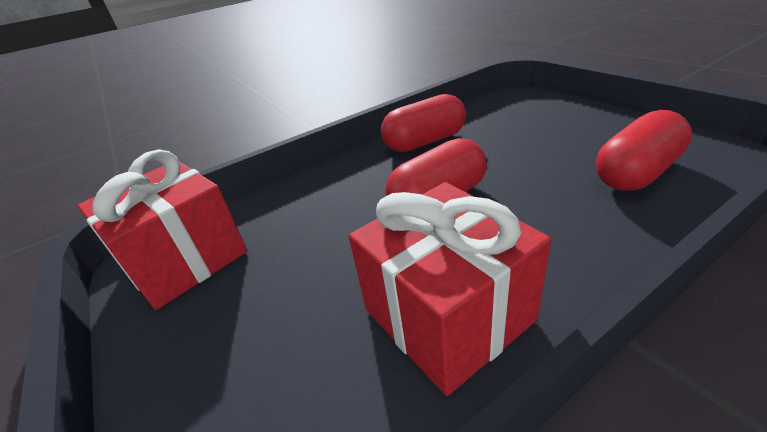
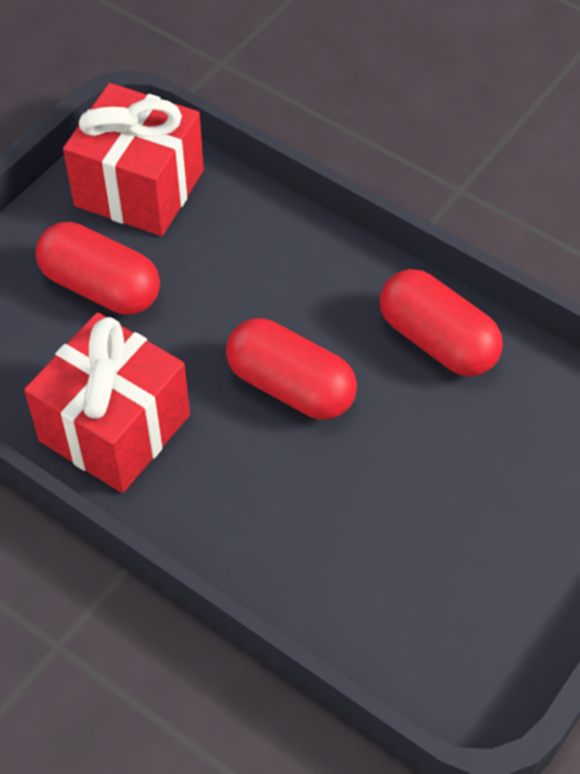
camera: 65 degrees right, 20 degrees up
(636, 173) = (392, 593): red capsule -> red capsule (101, 287)

